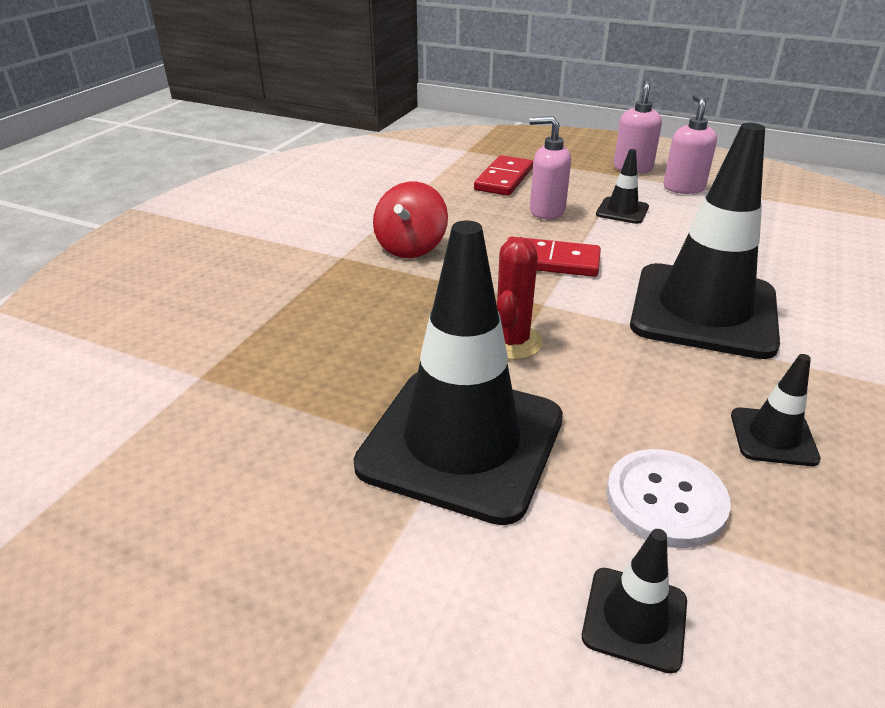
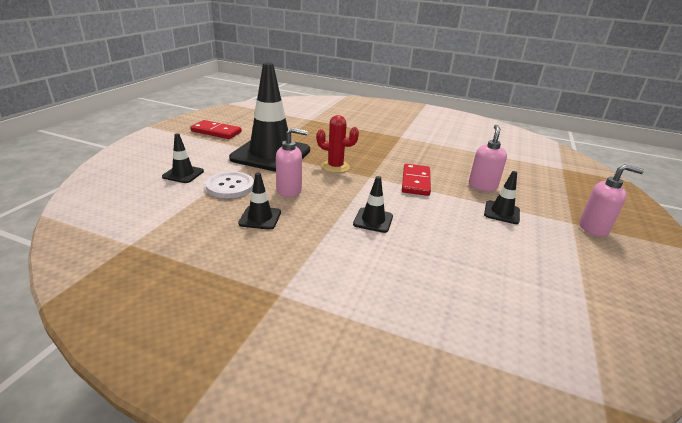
camera: 85 degrees right, 5 degrees down
(411, 247) = (415, 150): red spinning top -> none
(504, 179) = (522, 177): red domino -> red domino (216, 132)
(683, 188) = (570, 247): pink soap dispenser -> pink soap dispenser (289, 191)
(703, 310) = (373, 220): black traffic cone -> black traffic cone, size x0.43

